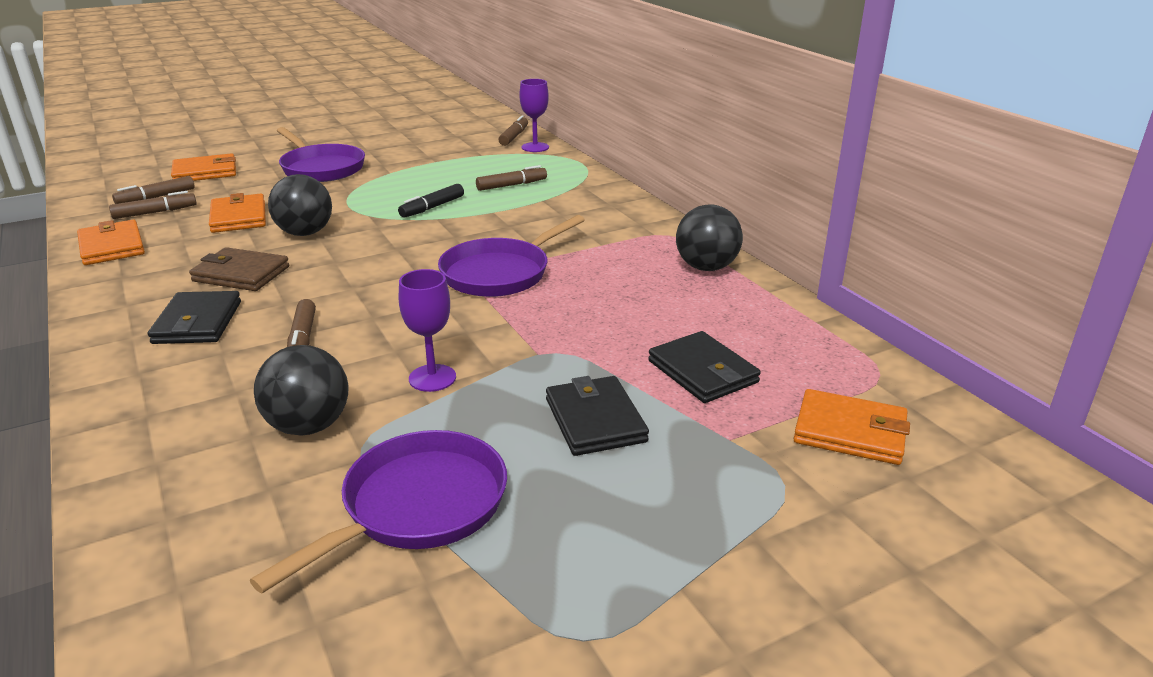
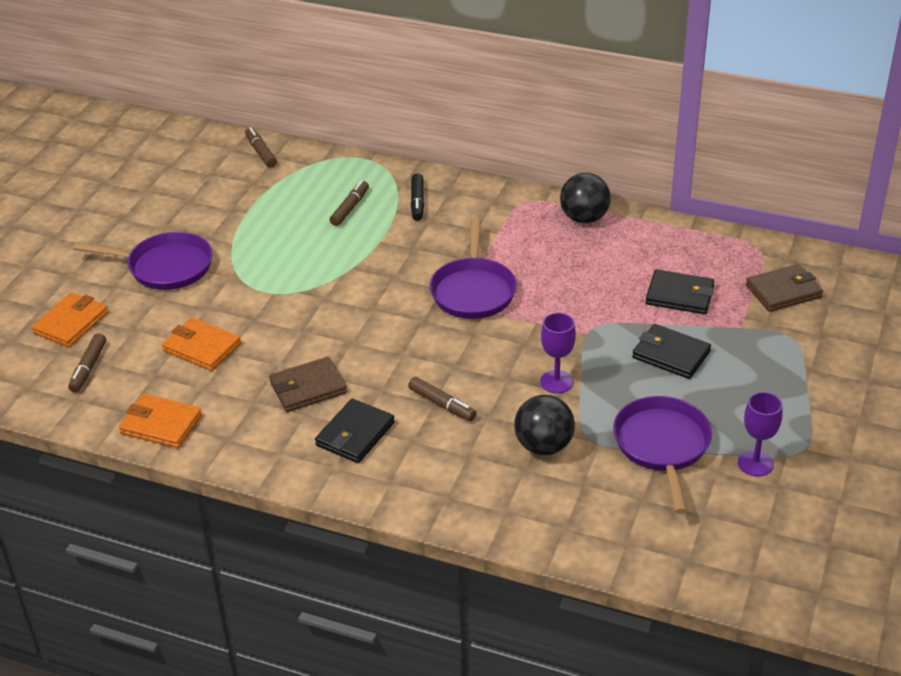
camera: 40 degrees left, 10 degrees up
(155, 212) = (123, 380): brown marker -> none
(198, 322) = (355, 434): black wallet -> black wallet turned 75 degrees clockwise
(305, 233) = (282, 332): black ball -> none
(432, 207) = (330, 260): black marker -> black marker (417, 202)
(535, 147) = (299, 157): purple goblet -> purple goblet (755, 463)
(850, 432) = (783, 291): orange wallet -> brown wallet

